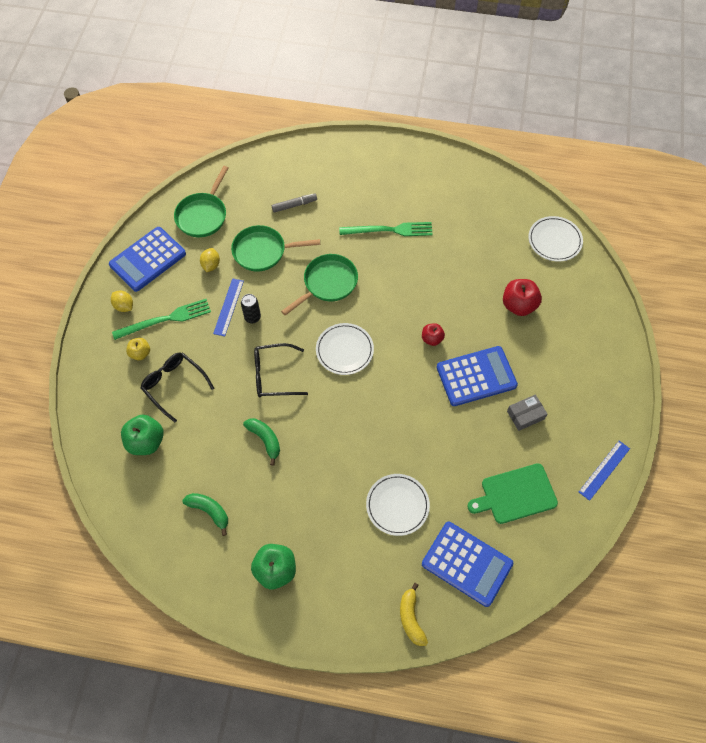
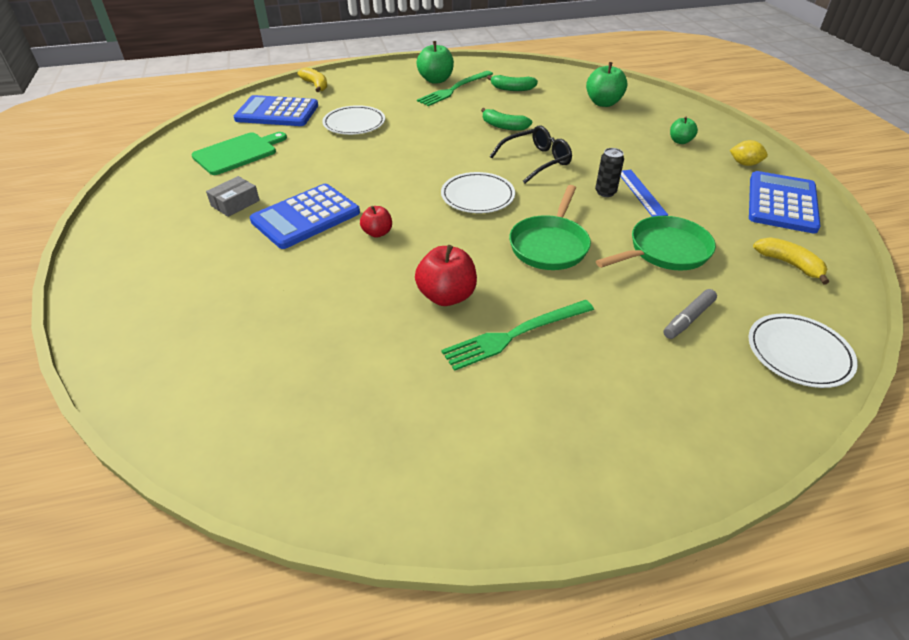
camera: 155 degrees right, 20 degrees down
(140, 353) = (680, 141): yellow apple -> green apple
(165, 319) = (691, 167): green fork -> green fork (454, 89)
(174, 385) = (622, 133): black glasses -> none
(203, 215) = (789, 264): green pan -> yellow banana
(211, 265) = (707, 219): yellow lemon -> none
(518, 305) = (263, 301): red apple -> red apple (446, 296)
(554, 240) = (209, 420): white plate -> white plate (798, 353)
(604, 470) = (136, 188): blue ruler -> none

